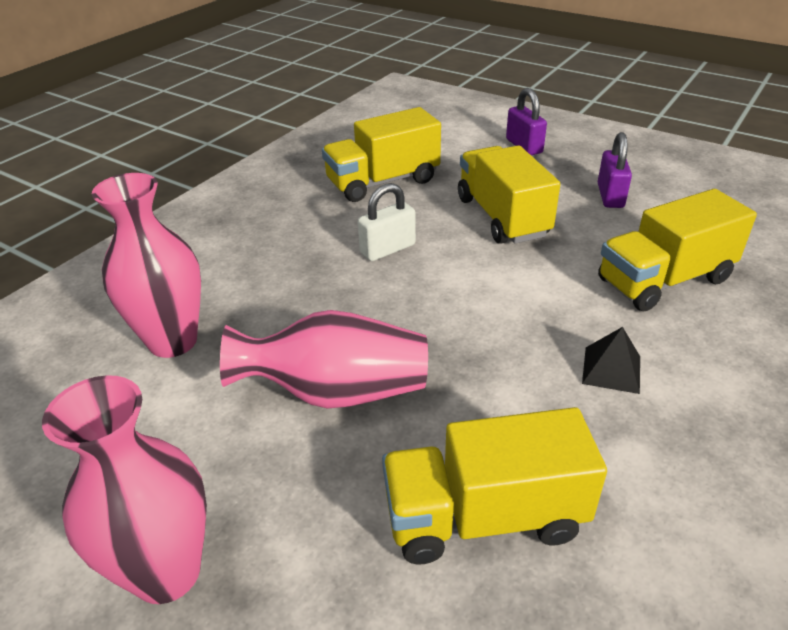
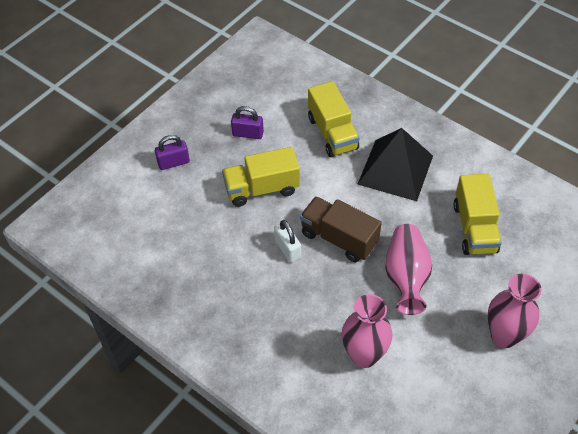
camera: 85 degrees left, 15 degrees up
(383, 182) = (205, 247): yellow truck -> none
(417, 301) = (339, 238): none -> brown truck
(611, 369) = (395, 169): black pyramid -> black pyramid, size x2.47

